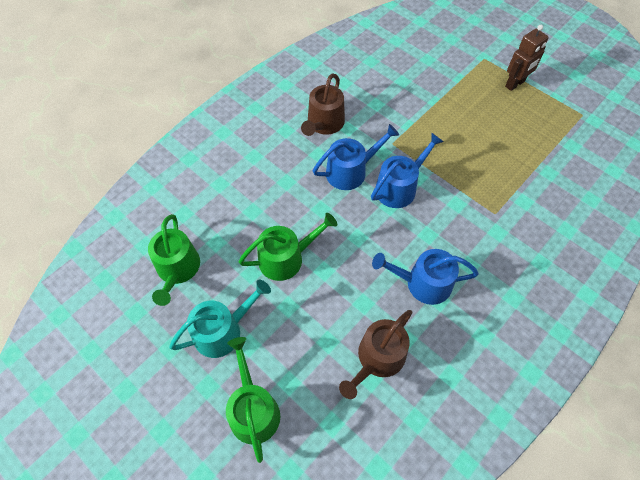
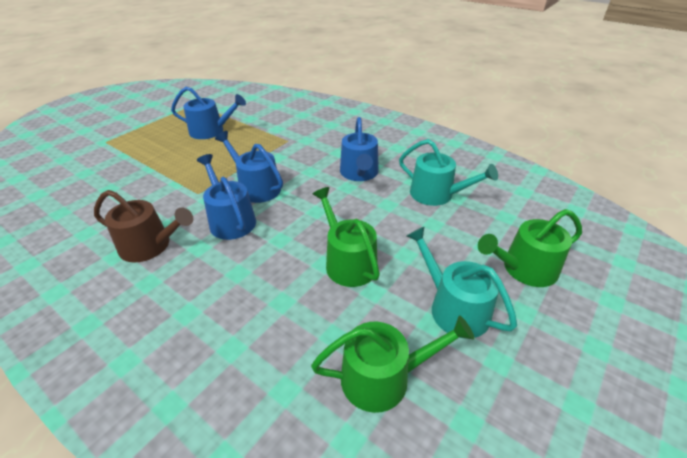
camera: 95 degrees left, 20 degrees down
(377, 358) = (437, 194): brown watering can -> turquoise watering can
(513, 138) = (211, 131): none -> blue watering can
(515, 84) = (148, 128): brown robot -> none

